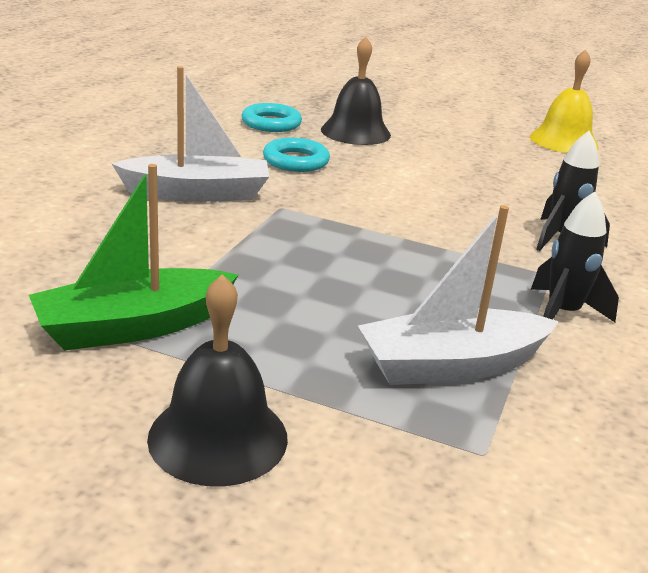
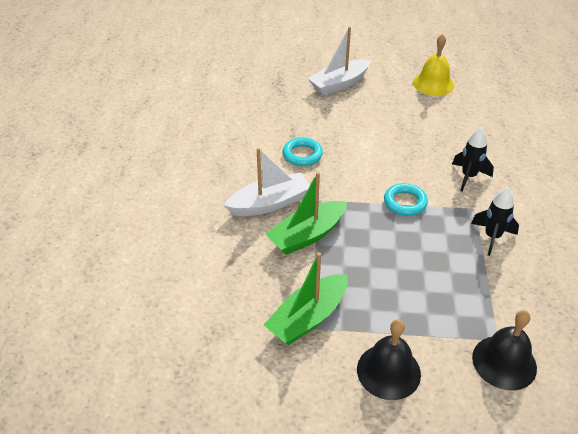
camera: 15 degrees left, 15 degrees up
(225, 237) = (307, 235): none -> green boat
(271, 123) = (267, 121): turquoise ring -> turquoise ring (405, 202)
(355, 132) = (318, 114): black bell -> black bell (504, 362)
(451, 365) = (460, 291): white boat -> white boat (339, 84)

